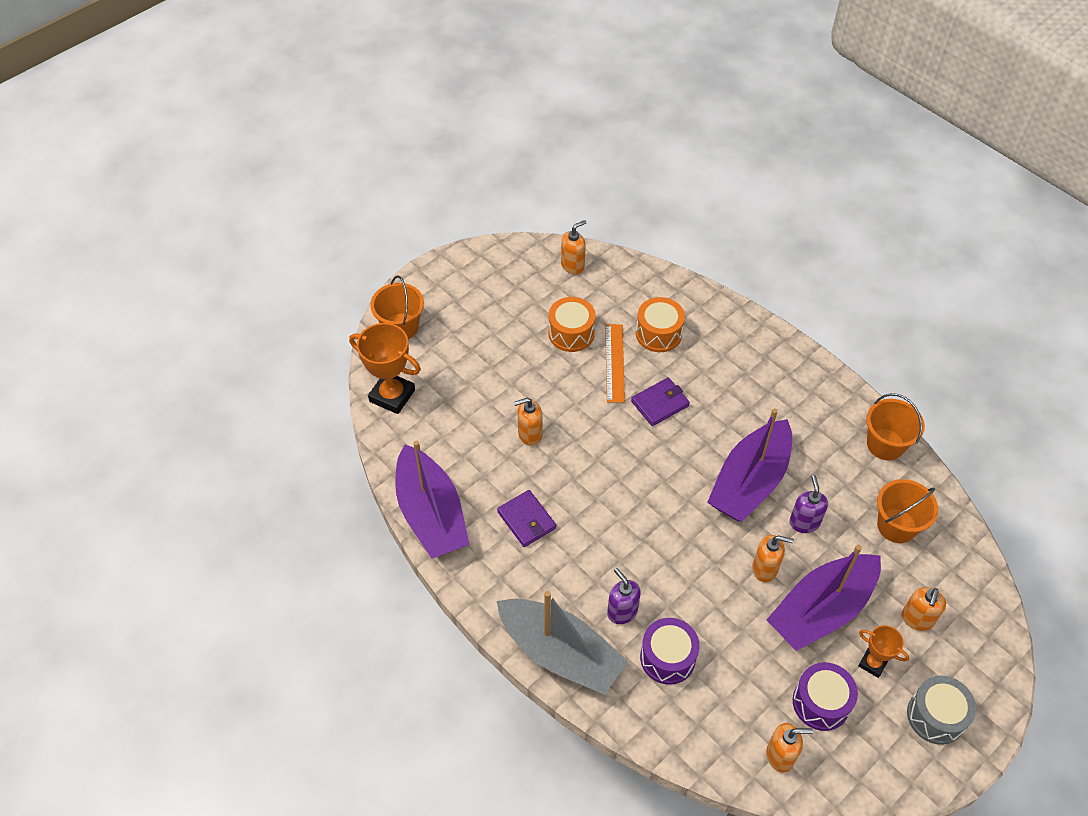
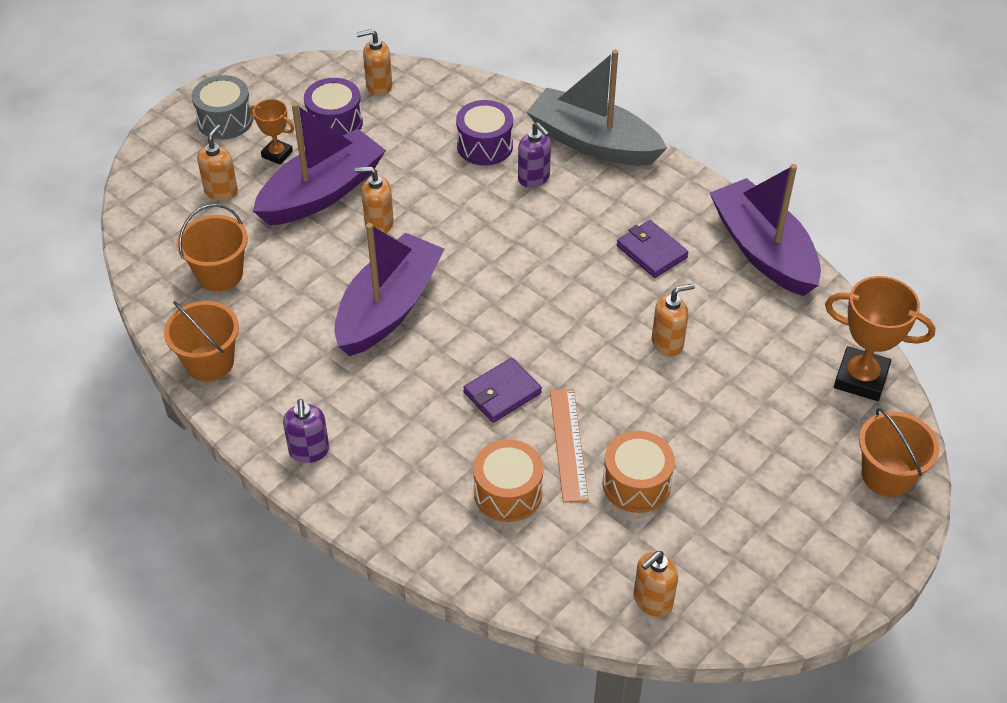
camera: 175 degrees right, 5 degrees down
(804, 522) = (328, 270): purple soap dispenser -> purple soap dispenser (309, 451)

